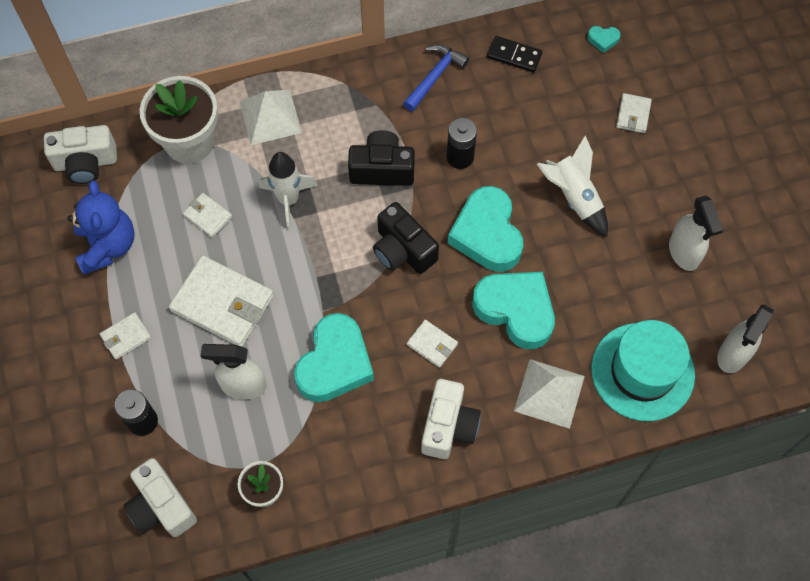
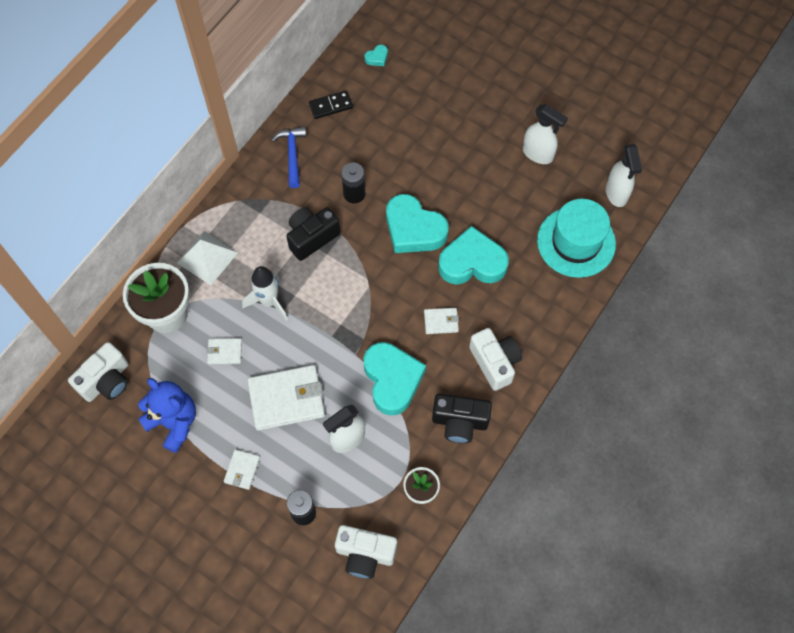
camera: 40 degrees left, 0 degrees up
(403, 250) = (371, 278): black camera -> black camera (459, 422)
(549, 393) = (535, 296): white pyramid -> none
(574, 197) = (445, 168): white rocket -> none
(633, 115) = (436, 92): white wallet -> none

